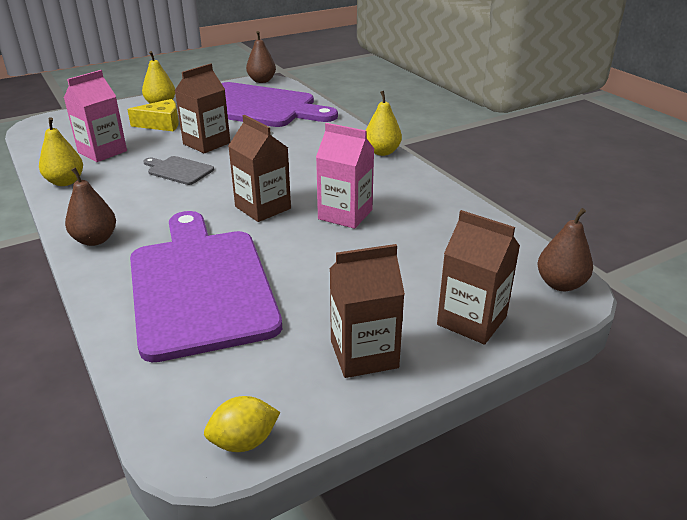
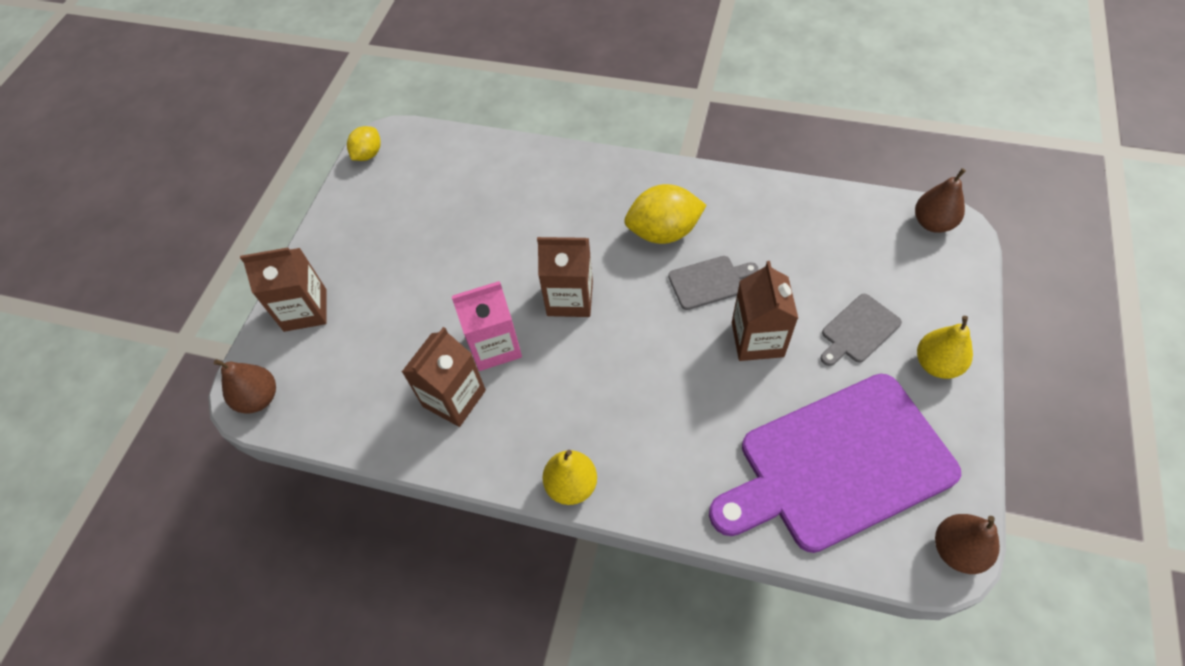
camera: 140 degrees right, 25 degrees up
(65, 182) = (763, 196): yellow pear -> none
(95, 240) = (632, 176): brown pear -> brown pear (932, 223)
(102, 152) = (816, 247): pink carton -> none
(149, 202) = (663, 232): none -> yellow lemon
(161, 124) = (858, 330): yellow cheese -> grey cutting board
(200, 286) = (507, 202): purple cutting board -> none
(364, 354) = (354, 236): brown carton -> brown carton (454, 398)

